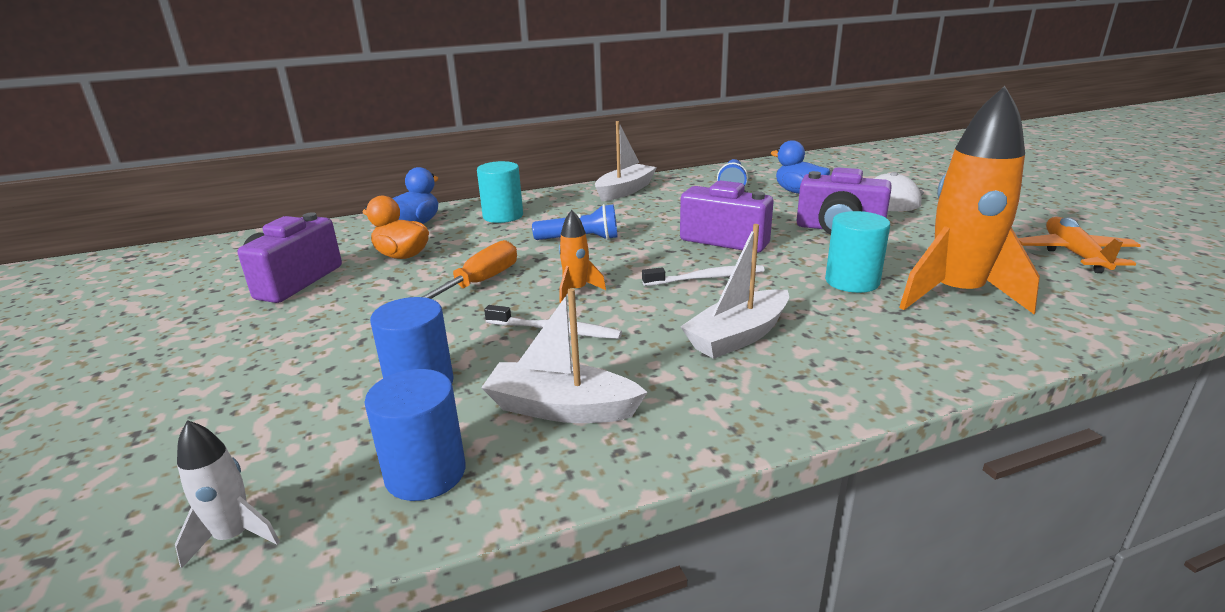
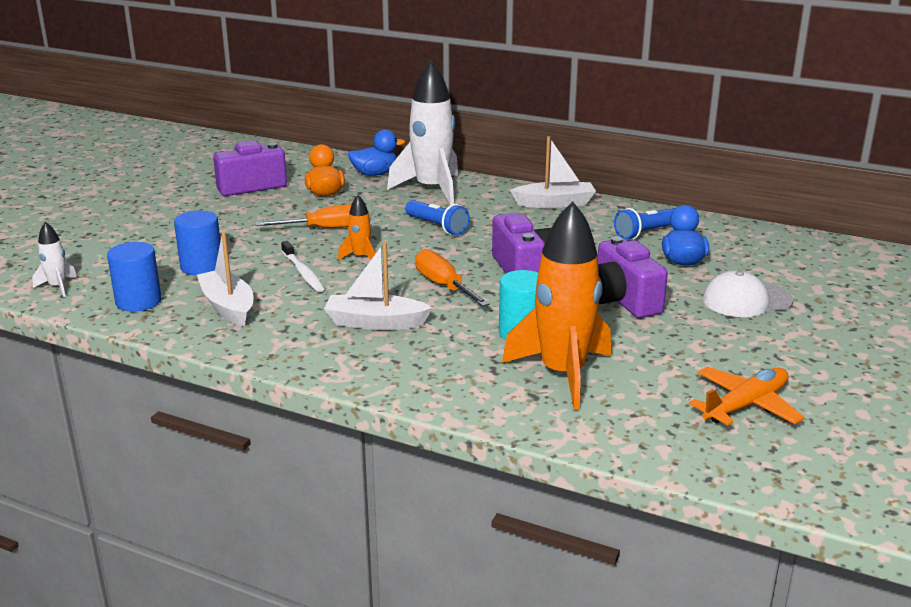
camera: 45 degrees right, 0 degrees up
(503, 216) = (432, 190): turquoise cylinder -> white rocket
(706, 278) = (444, 286): white toothbrush -> orange screwdriver

